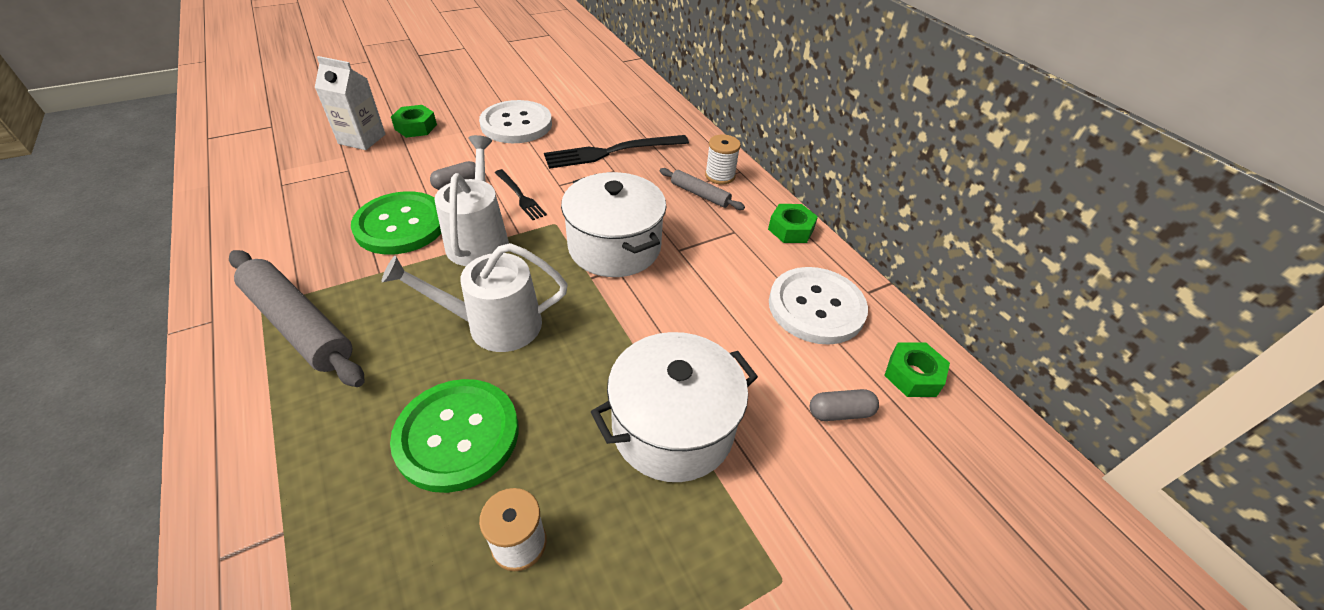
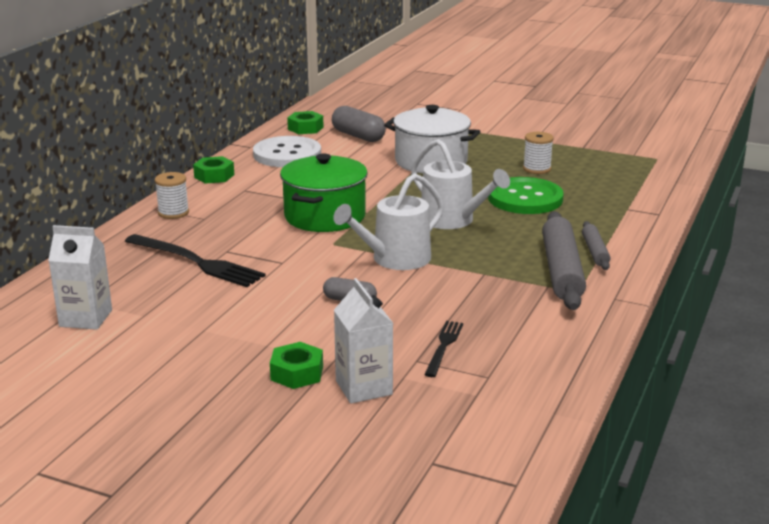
camera: 125 degrees left, 20 degrees down
(401, 225) = (433, 293): green button -> none
(516, 124) = (210, 324): white button -> none
(520, 196) = (322, 269): black fork -> black fork (444, 346)
(588, 94) = (85, 318): none -> white carton
(614, 247) = (325, 216): white pot -> green pot
(700, 194) = (213, 211): grey rolling pin -> grey rolling pin (594, 251)
(840, 412) = (358, 136): grey capsule -> grey capsule, size x1.65

